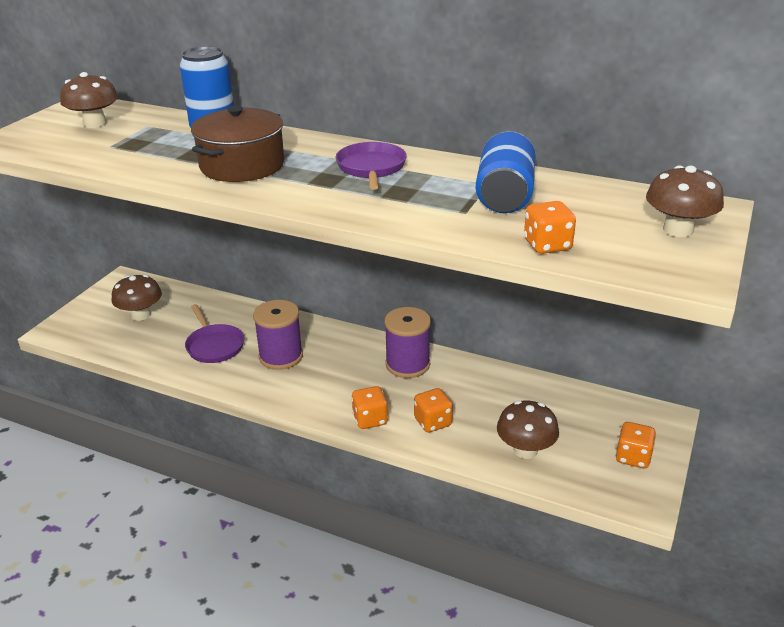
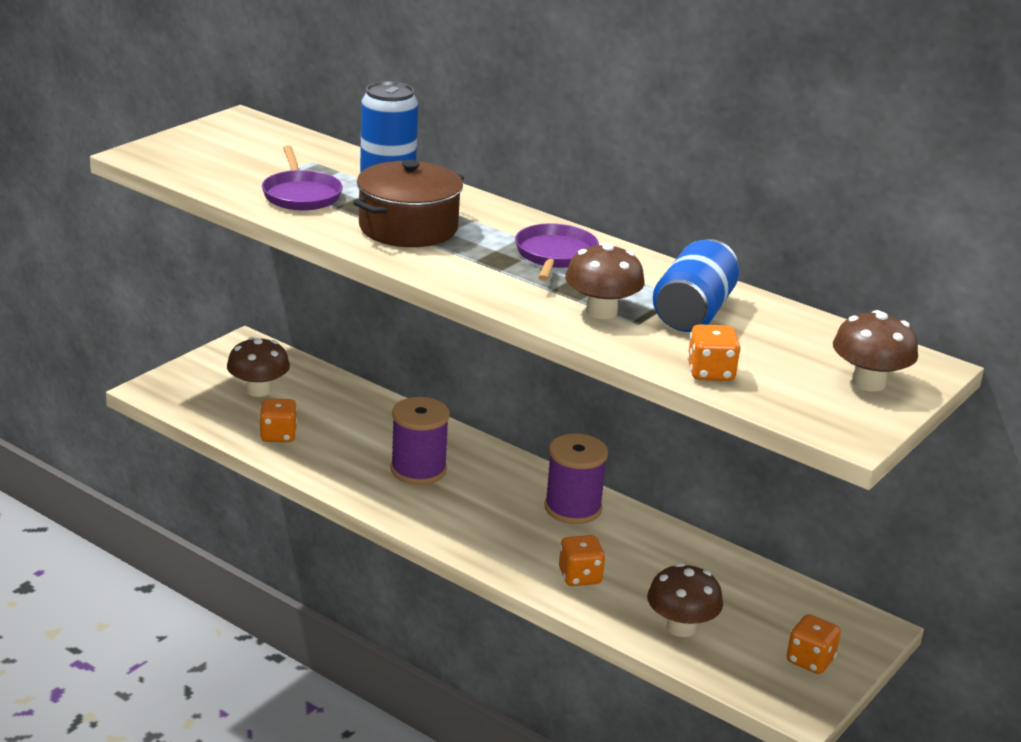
camera: 10 degrees right, 5 degrees down
(95, 123) = (252, 148): brown mushroom -> brown mushroom (601, 312)
(214, 346) = (340, 442): purple pan -> purple pan (301, 195)
(370, 419) = (505, 559): orange dice -> orange dice (278, 435)

